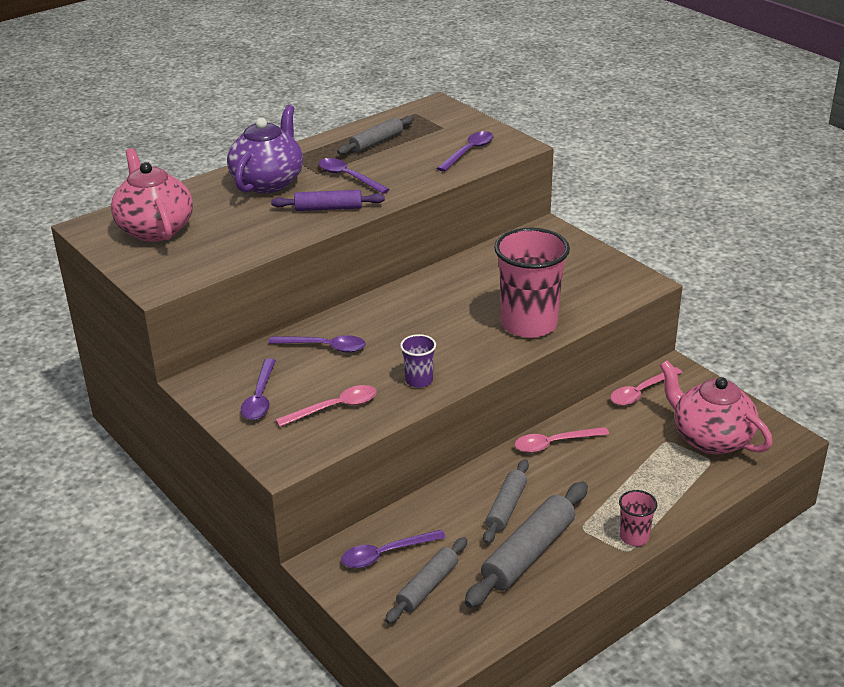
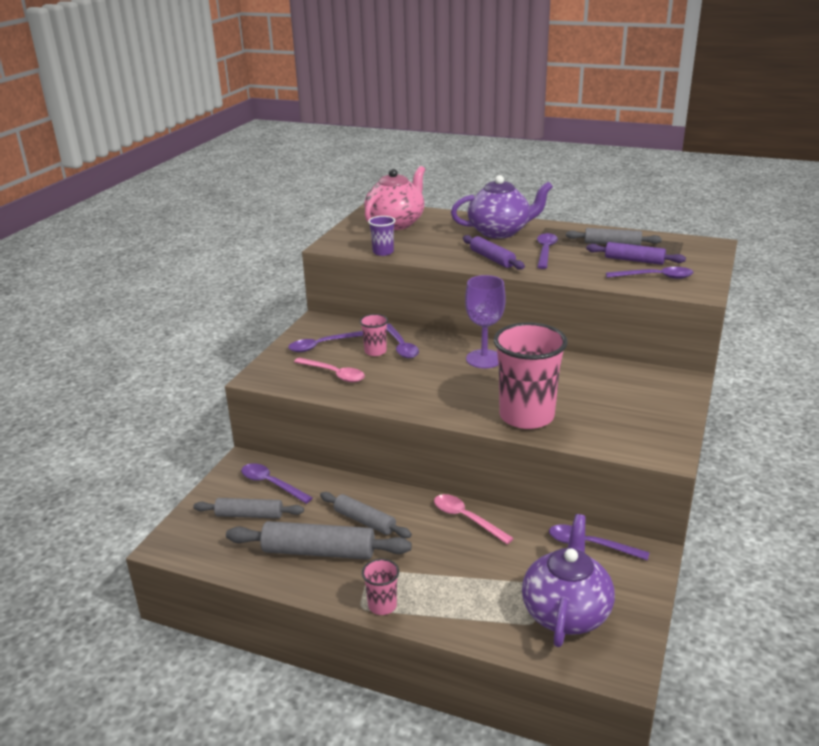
camera: 60 degrees right, 5 degrees down
(316, 366) = (375, 351): none -> pink cup
(406, 308) = (484, 359): none -> purple goblet
(419, 380) = (398, 394): purple cup -> purple cup (383, 252)
(424, 147) = (634, 260): none -> purple rolling pin
(506, 507) = (364, 521): grey rolling pin -> grey rolling pin turned 45 degrees clockwise
(641, 392) = (590, 545): pink spoon -> purple spoon
(710, 438) = (566, 612): pink teapot -> purple teapot

